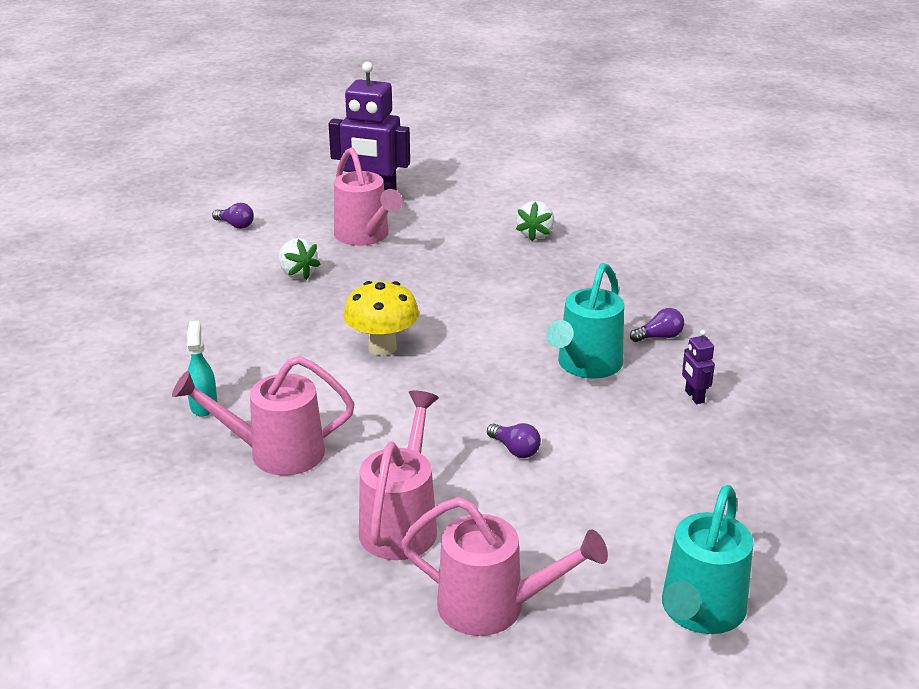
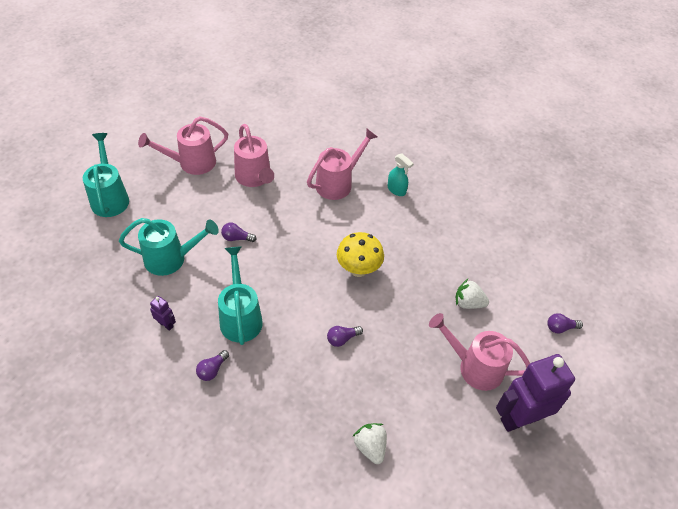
camera: 140 degrees right, 20 degrees up
(478, 303) = (342, 339): none -> purple light bulb
(639, 466) = (171, 259): none -> turquoise watering can

